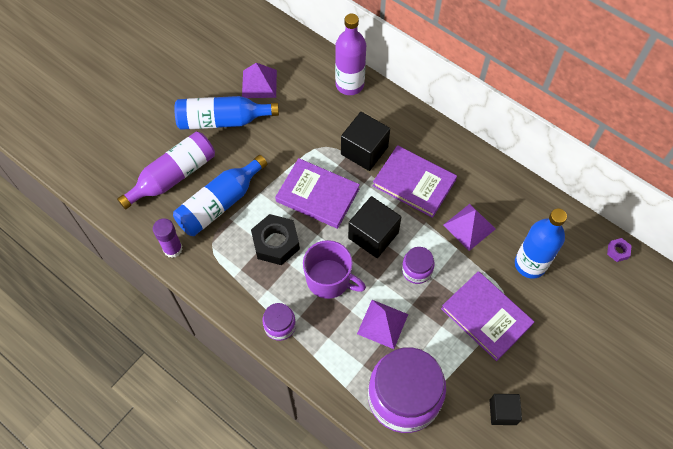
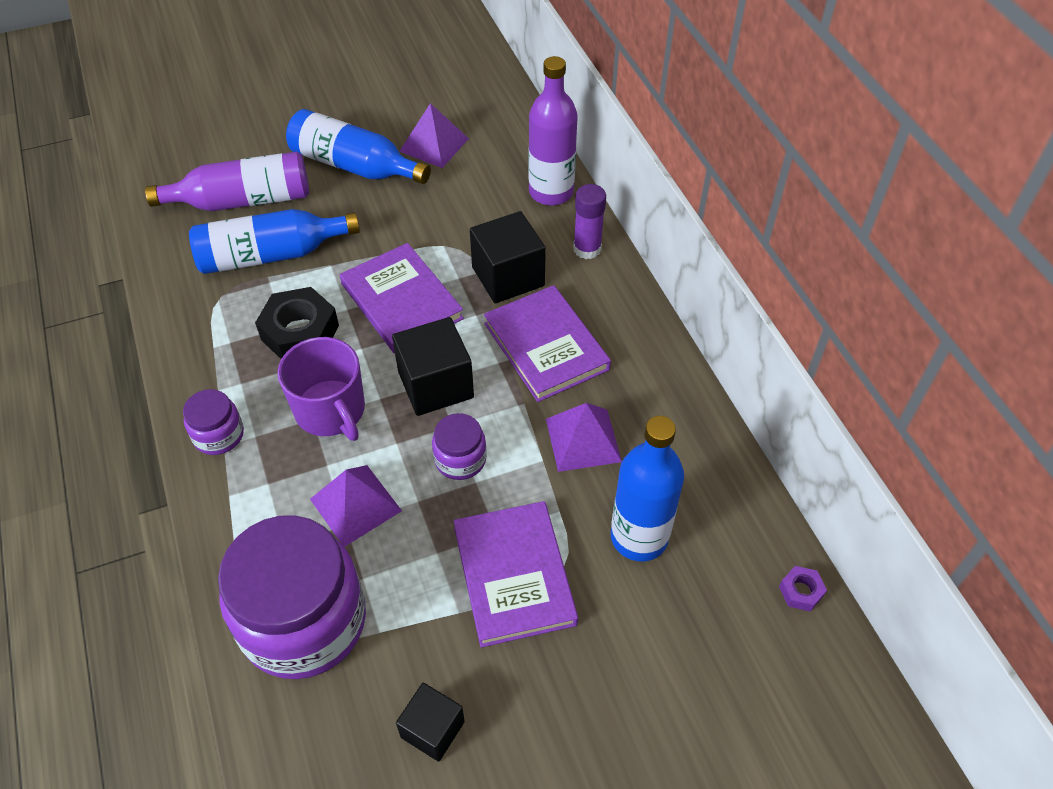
camera: 30 degrees right, 10 degrees down
(173, 249) = (171, 279): purple glue stick -> purple glue stick (587, 249)

